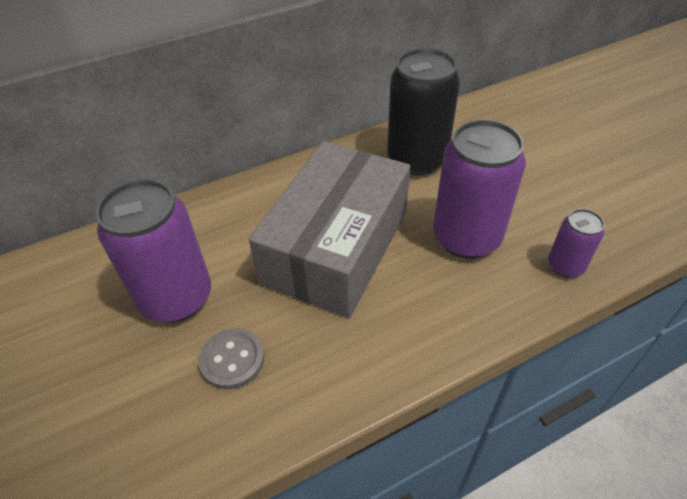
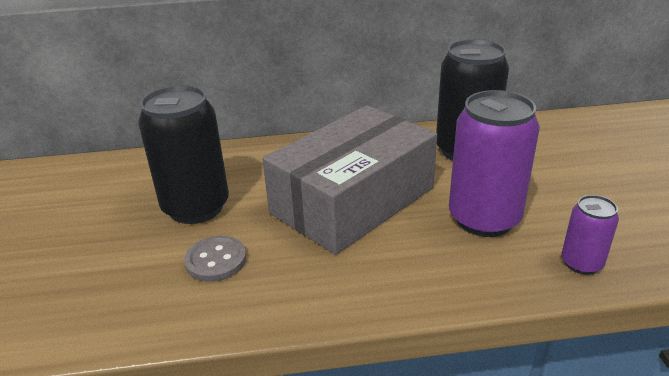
camera: 20 degrees right, 15 degrees down
(176, 298) = (196, 207): purple can -> black can

